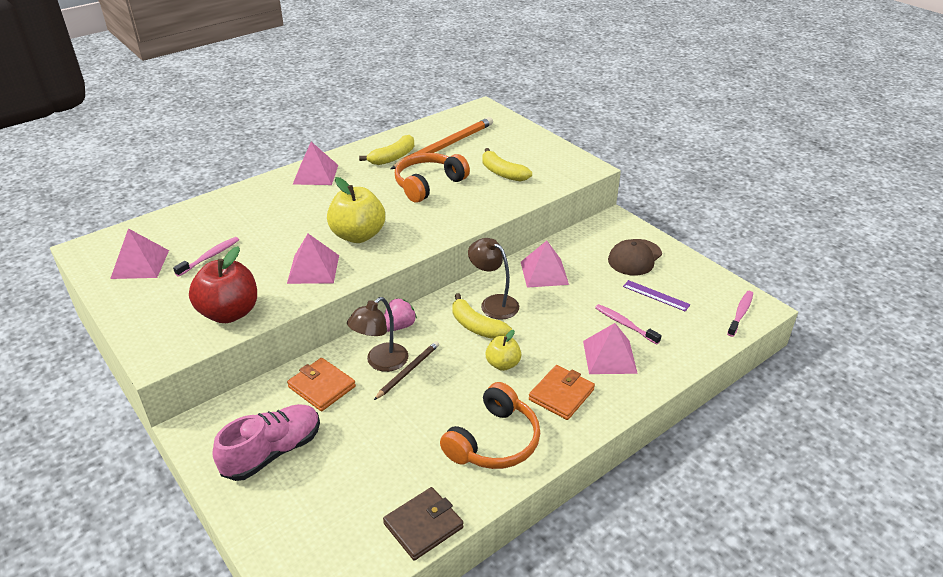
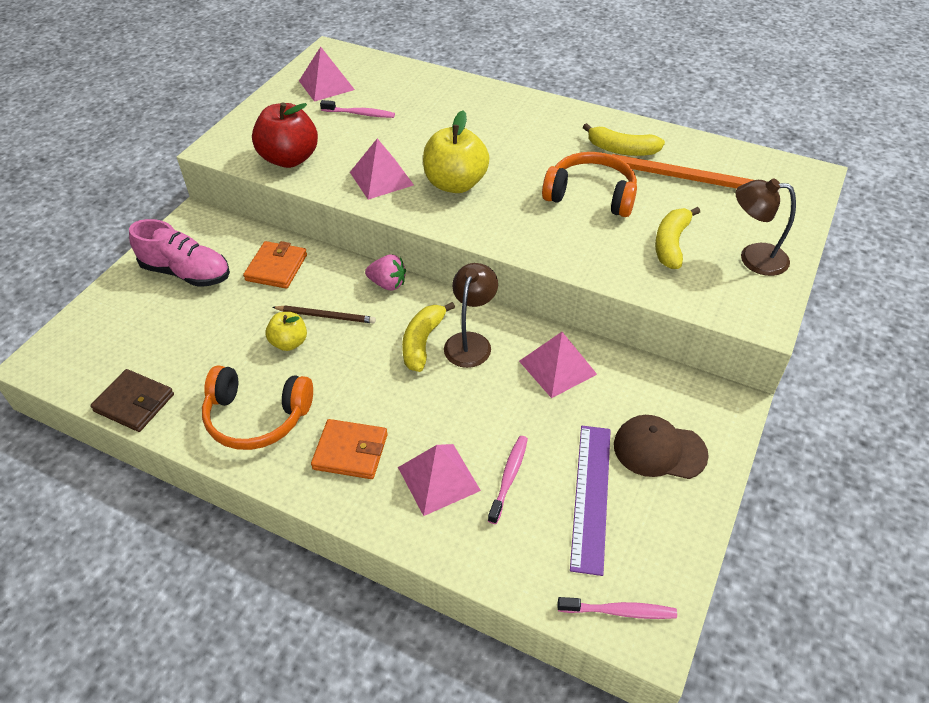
camera: 65 degrees right, 10 degrees up
(315, 174) = (540, 114): pink pyramid -> none
(381, 362) = (328, 292): brown lamp -> brown lamp (753, 258)
(503, 364) = (374, 385): yellow apple -> yellow apple (289, 343)
(656, 295) = (591, 496): purple ruler -> purple ruler, size x1.70

